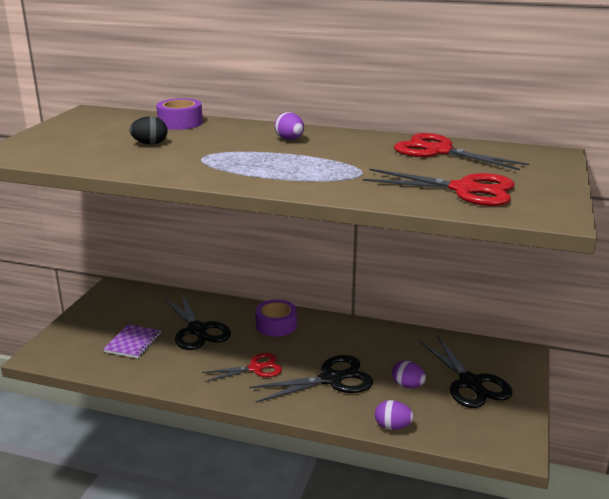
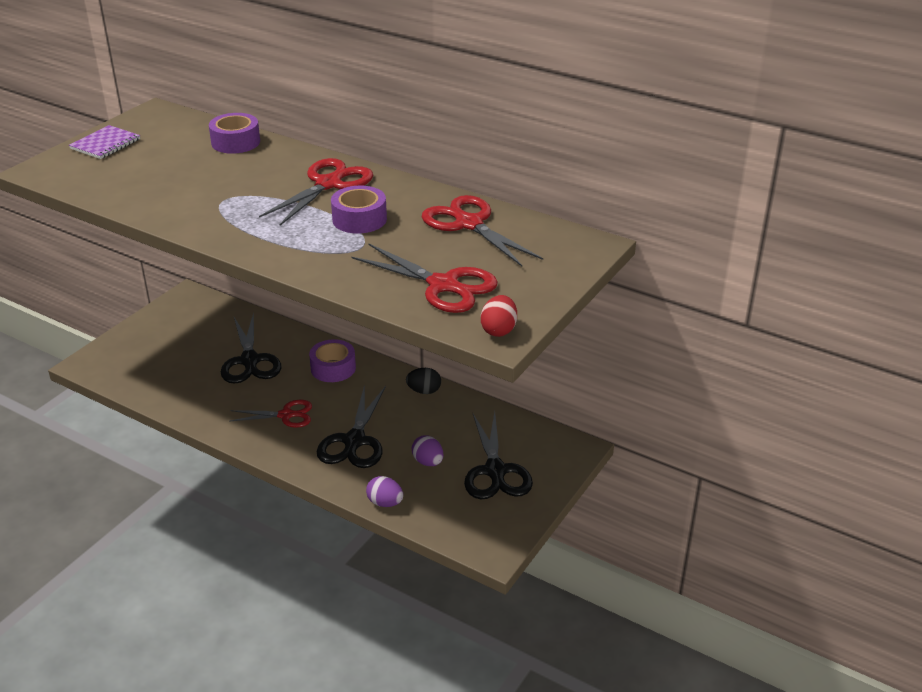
camera: 15 degrees right, 10 degrees up
(133, 343) = (180, 365): purple notebook -> purple notebook (105, 144)
(150, 144) = (186, 173): black egg -> black egg (424, 391)
(289, 139) = (328, 184): purple egg -> red scissors
(331, 379) = (354, 441): black scissors -> black scissors turned 105 degrees clockwise
(341, 157) = (359, 219): none -> purple tape
(551, 213) = (499, 330): none -> red egg

